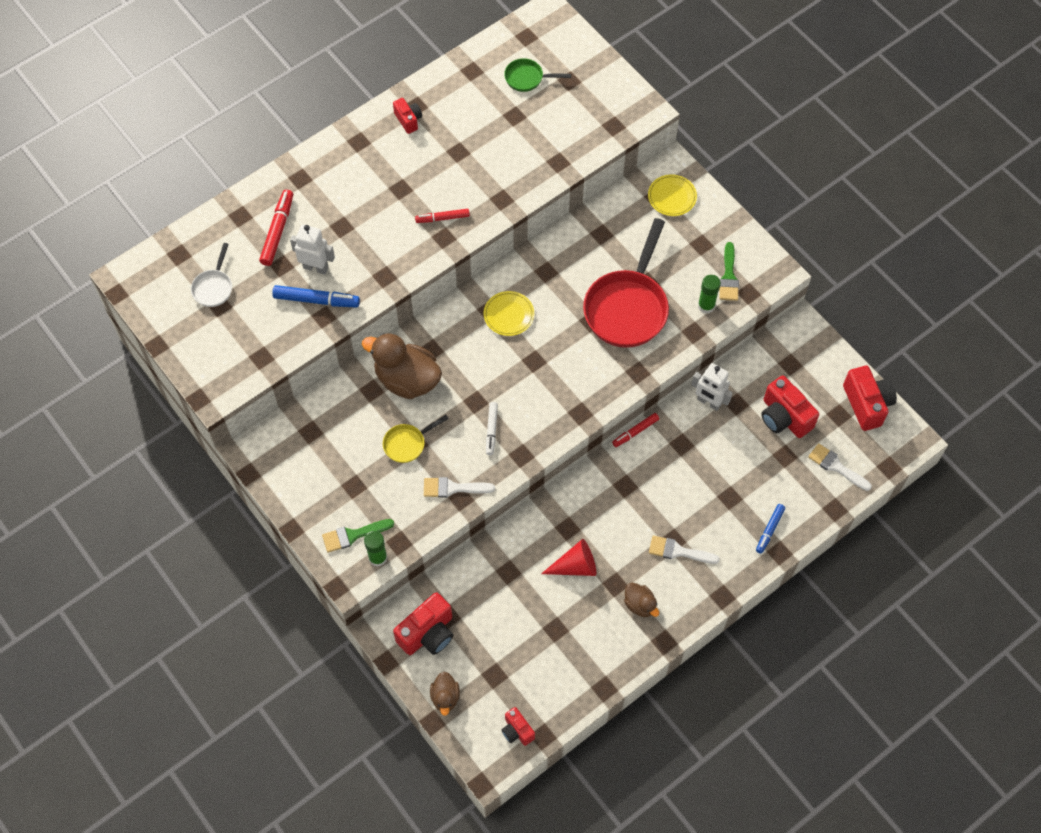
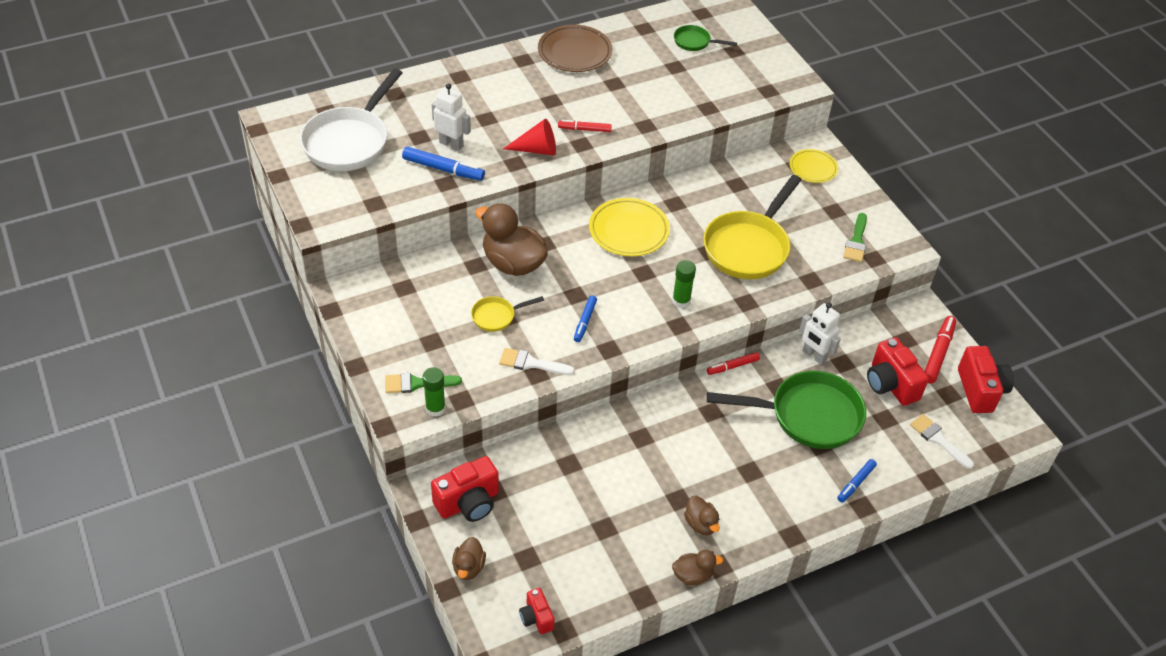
camera: 10 degrees right, 15 degrees down
(214, 287) = (349, 141): white pan -> white pan, size x2.11
(277, 231) = (425, 111): red marker -> red marker (938, 354)
(408, 120) = (574, 52): red camera -> brown plate
(491, 430) = (585, 321): white marker -> blue marker
(508, 315) = (628, 231): yellow plate -> yellow plate, size x1.58
(575, 566) = (641, 473): red cone -> red cone (537, 149)
(628, 307) = (749, 247): red pan -> yellow pan
(643, 657) = (692, 575): none -> brown duck
(678, 551) = (753, 482): white brush -> none
(706, 306) = (828, 260): green glue stick -> green glue stick (681, 301)
(714, 469) = (808, 416): none -> green pan

